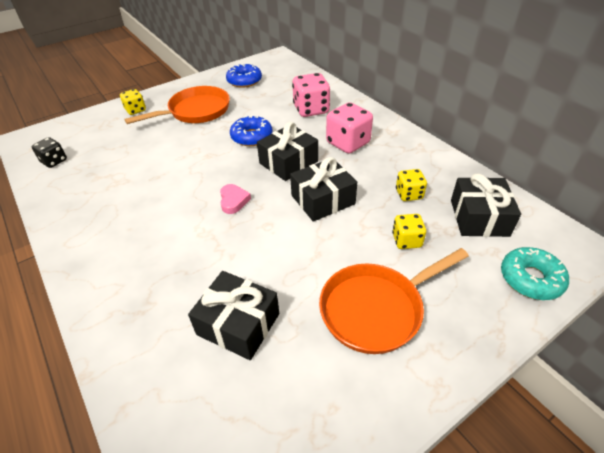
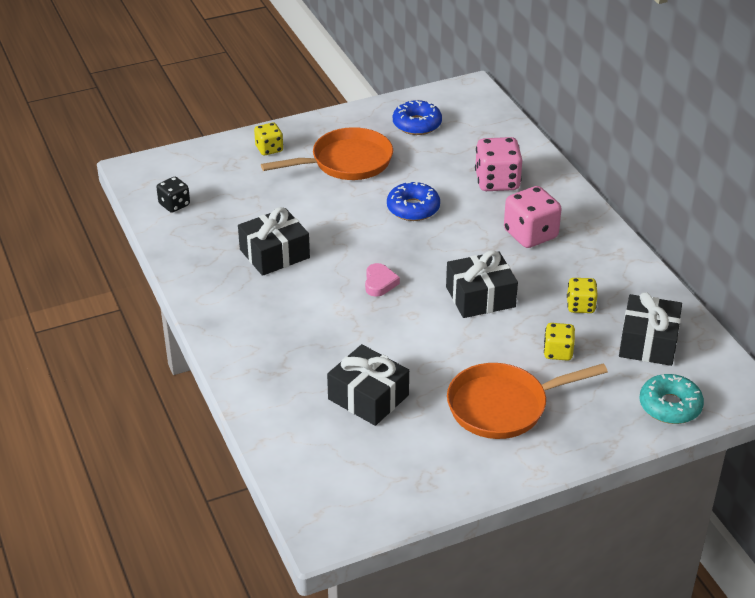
camera: 10 degrees right, 5 degrees down
(288, 162) = (451, 248): black gift -> black gift (274, 254)

